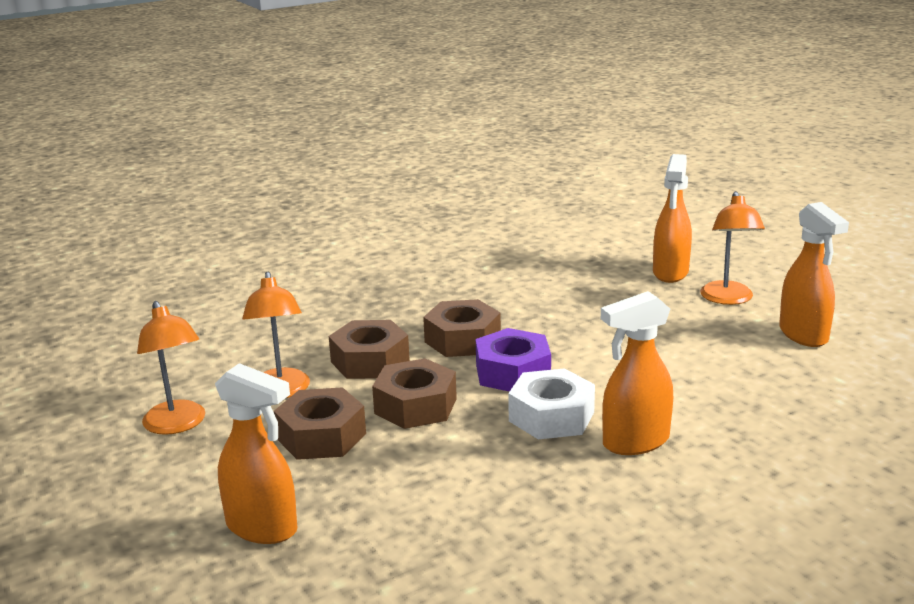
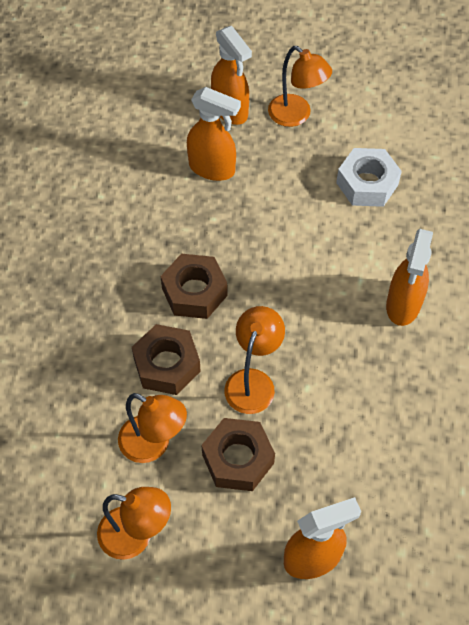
camera: 50 degrees left, 35 degrees up
(415, 406) = (253, 381): brown nut -> orange lamp
(513, 372) = (266, 299): purple nut -> none
(551, 416) = (337, 321): white nut -> white nut (367, 184)
(804, 335) = (376, 125): orange spray bottle -> orange spray bottle (212, 168)

